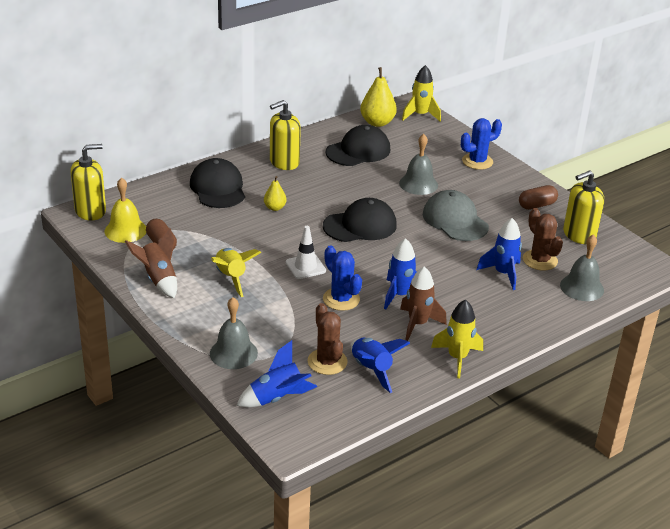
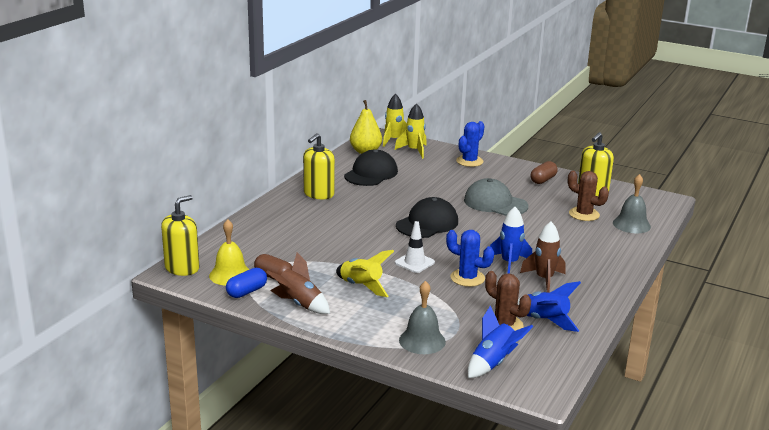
camera: 25 degrees left, 10 degrees down
(124, 252) = (247, 292): none -> blue capsule
(218, 188) = (281, 224): black cap -> none
(275, 208) = (345, 227): yellow pear -> none
(418, 184) = (441, 185): grey bell -> none
(457, 358) = (598, 294): yellow rocket -> yellow rocket (414, 151)
(503, 274) = (568, 229): blue rocket -> none

